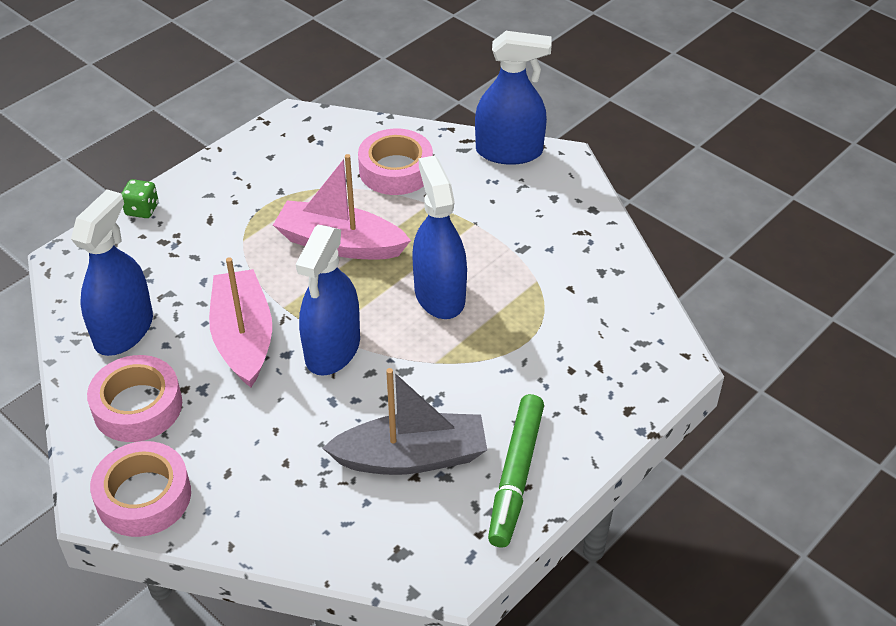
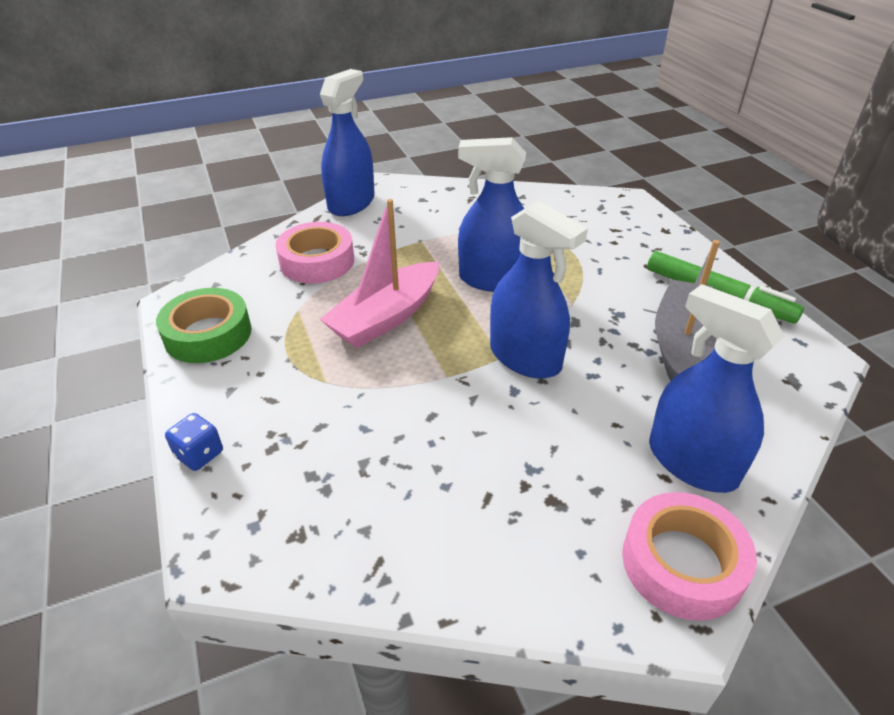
camera: 65 degrees left, 5 degrees down
(124, 330) = (398, 521): blue spray bottle -> blue spray bottle (692, 462)
(137, 406) = (534, 536): pink tape -> none
(142, 209) = (199, 454): green dice -> blue dice
(243, 338) = (473, 416): pink boat -> none
(263, 154) = (208, 334): none -> green tape

